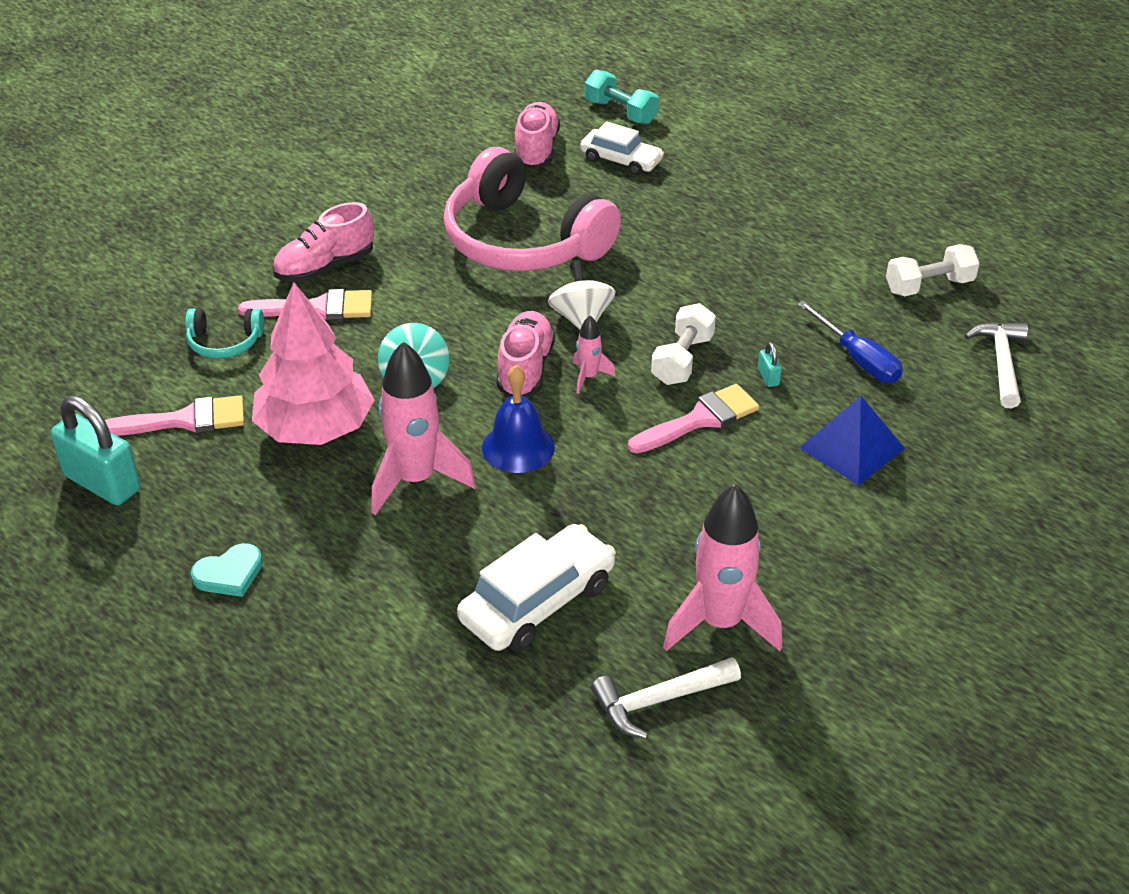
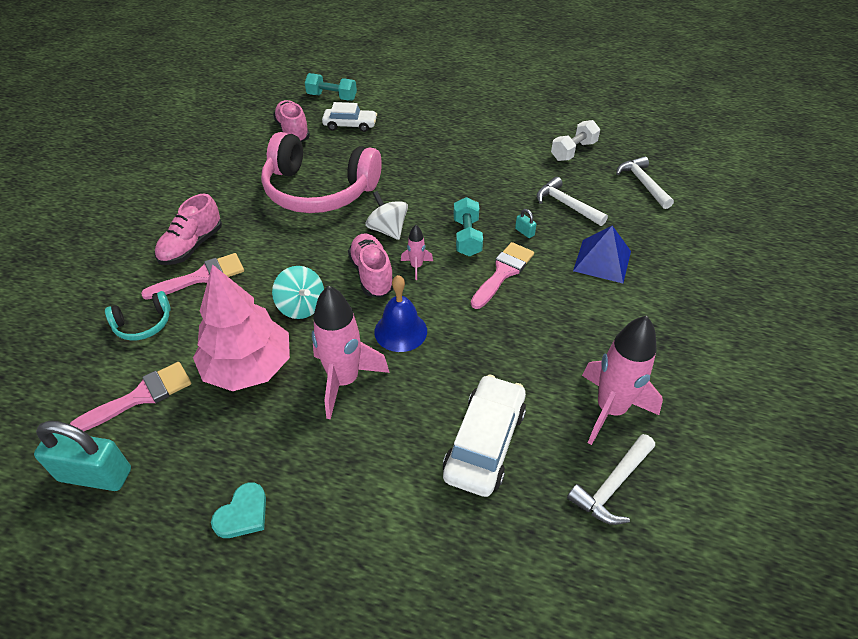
camera: 25 degrees left, 5 degrees up
(682, 360) = (467, 237): white dumbbell -> turquoise dumbbell
(858, 359) = (566, 205): blue screwdriver -> white hammer

